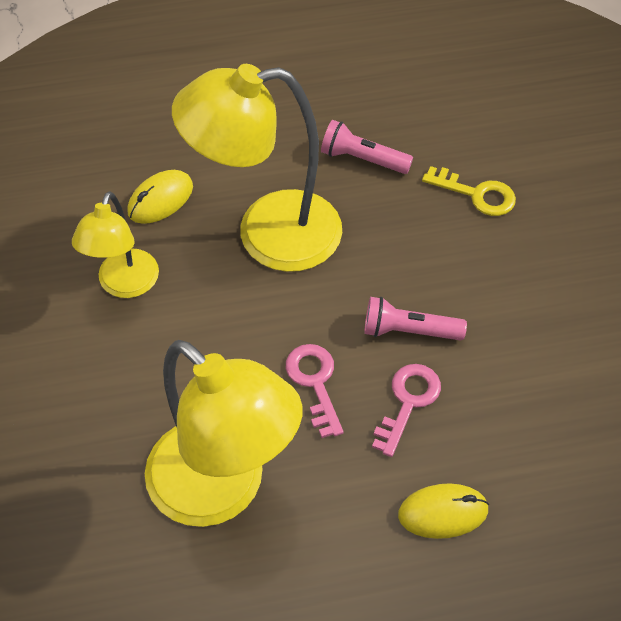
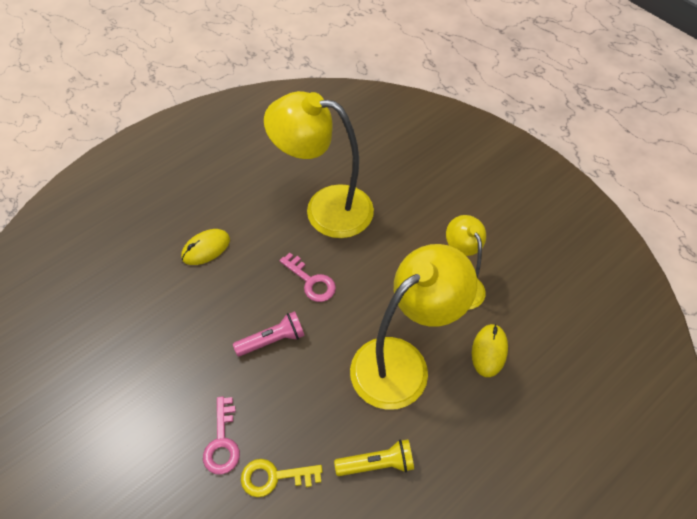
camera: 150 degrees right, 0 degrees up
(363, 159) = (377, 464): pink flashlight -> yellow flashlight
(408, 402) = (251, 296): pink key -> pink key (222, 442)

